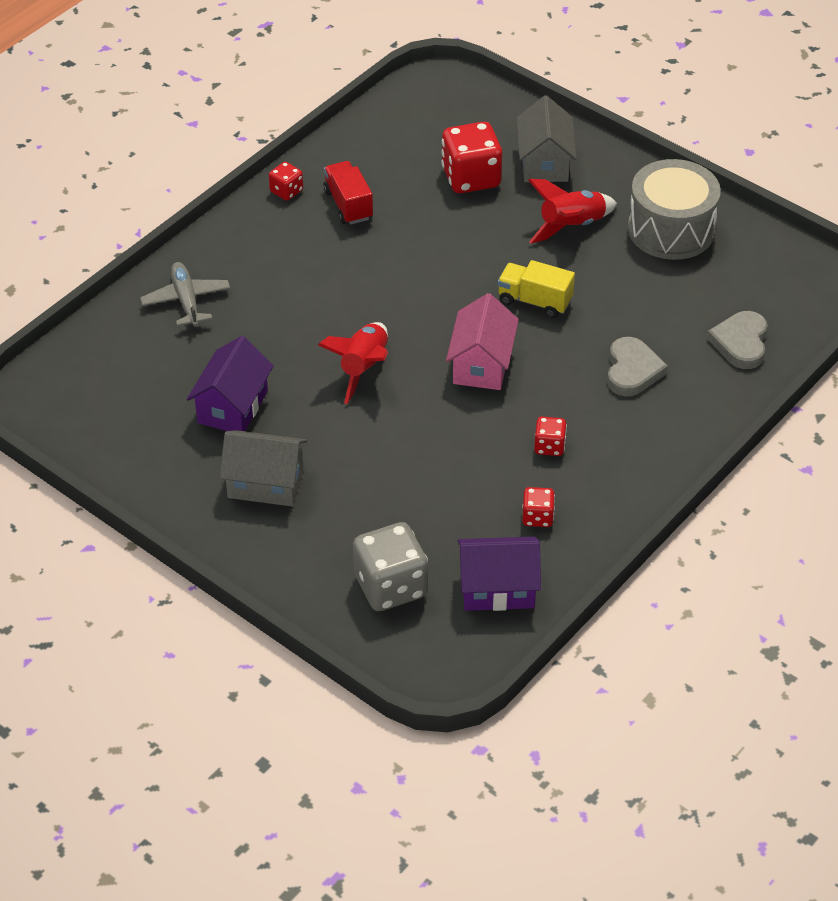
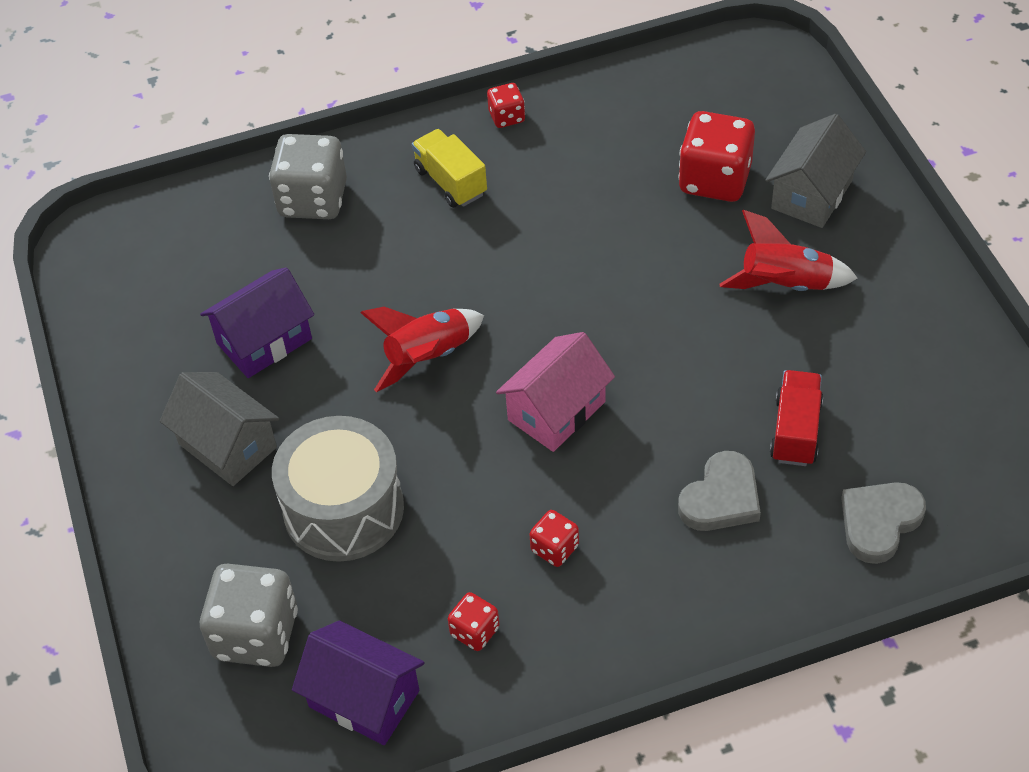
camera: 35 degrees right, 5 degrees up
(186, 301) = (313, 200): grey plane -> grey dice
(348, 205) = (558, 158): red truck -> red truck (795, 431)
(534, 301) = (673, 359): yellow truck -> yellow truck (450, 182)
(671, 229) = (900, 338): grey drum -> grey drum (343, 509)

